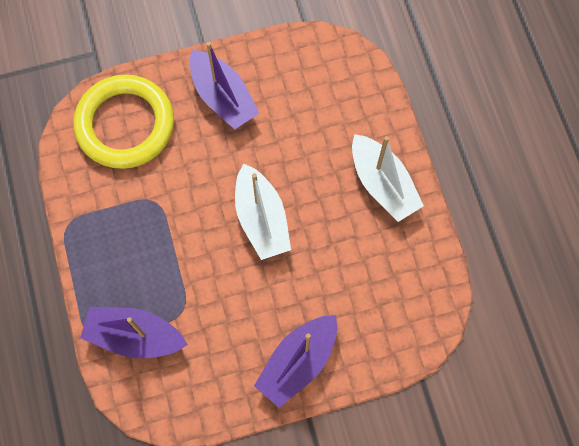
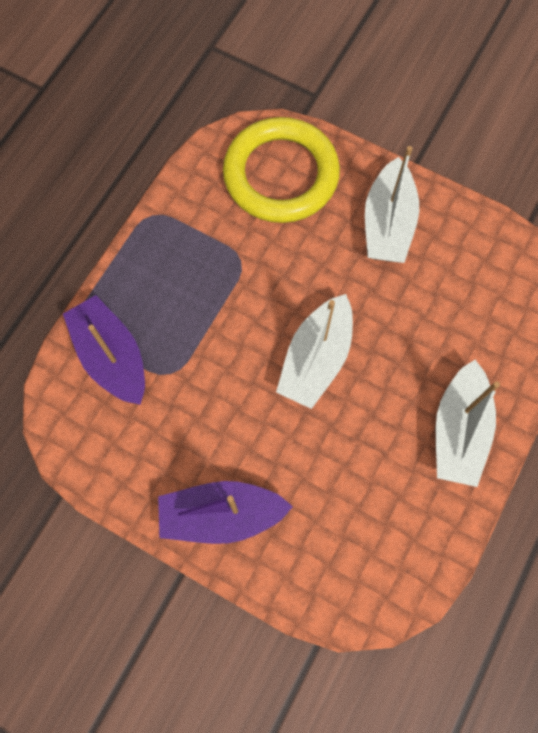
camera: 45 degrees right, 0 degrees up
(223, 97) = (387, 224): purple boat -> white boat

